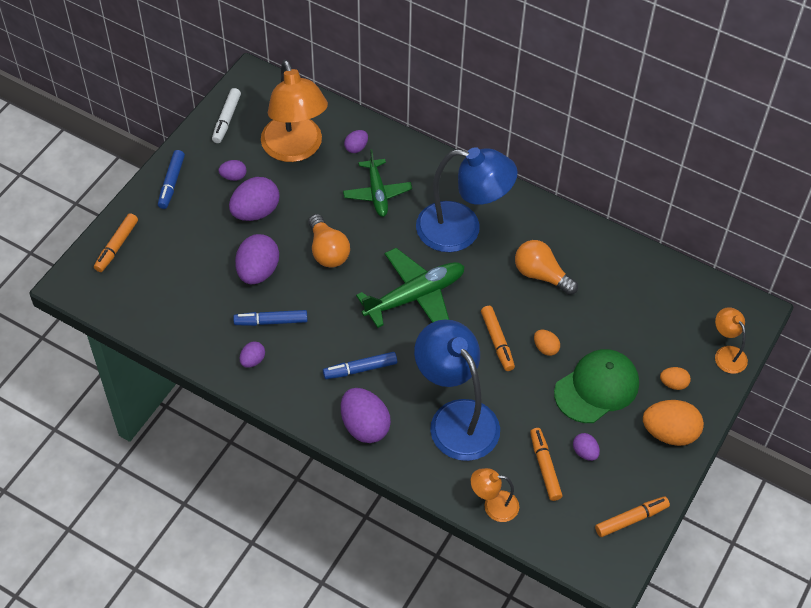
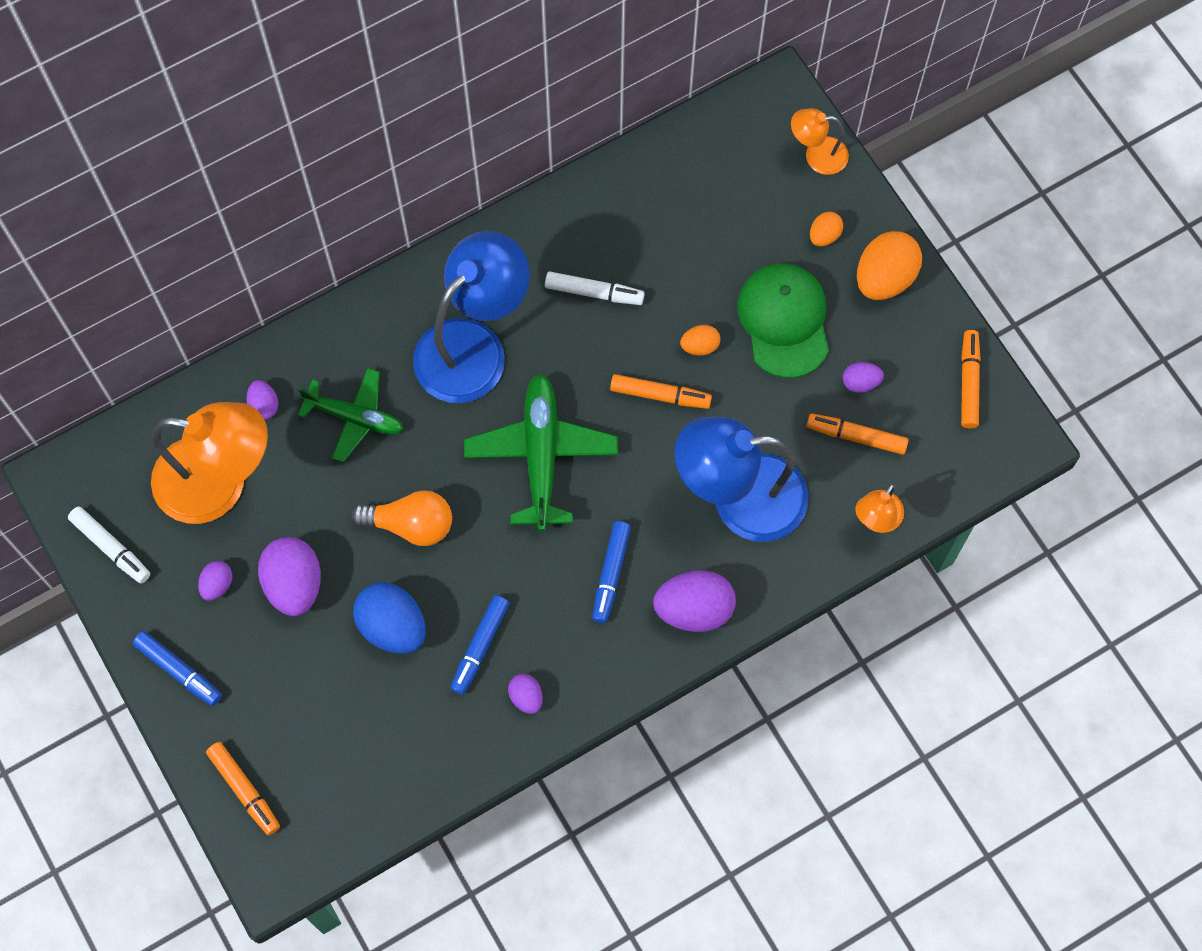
camera: 60 degrees left, 15 degrees up
(258, 271) = (392, 626): purple egg -> blue egg
(541, 275) = (594, 292): orange light bulb -> white marker

